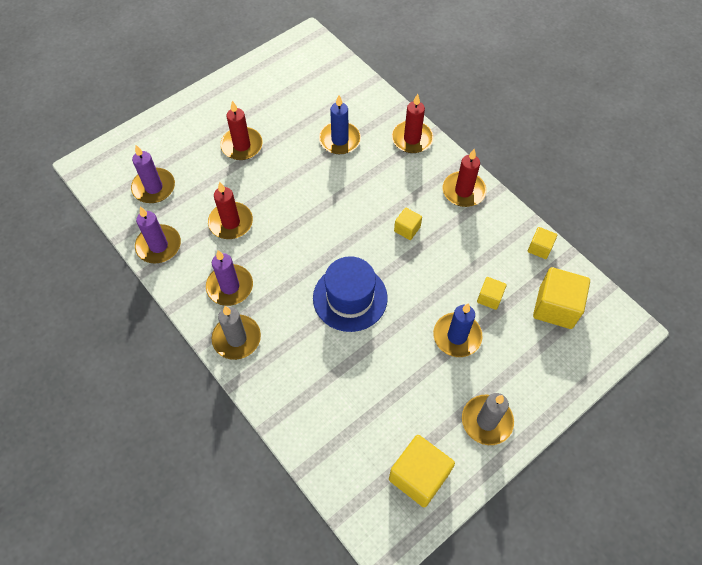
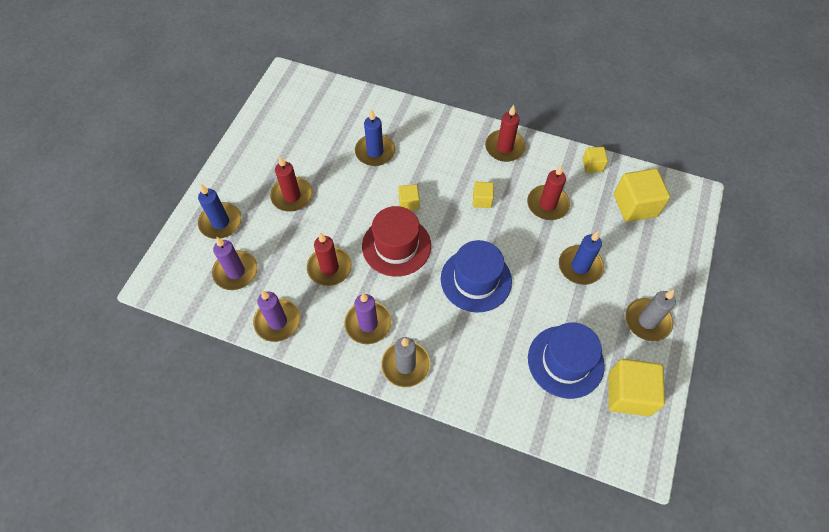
camera: 30 degrees left, 0 degrees up
(169, 140) = (221, 222): none -> blue candle
(300, 232) = (396, 246): none -> red hat
(380, 414) = (565, 361): none -> blue hat
(412, 139) = (434, 124): red candle -> red candle (547, 204)
(489, 298) = (583, 223): yellow cube -> yellow cube (409, 203)

